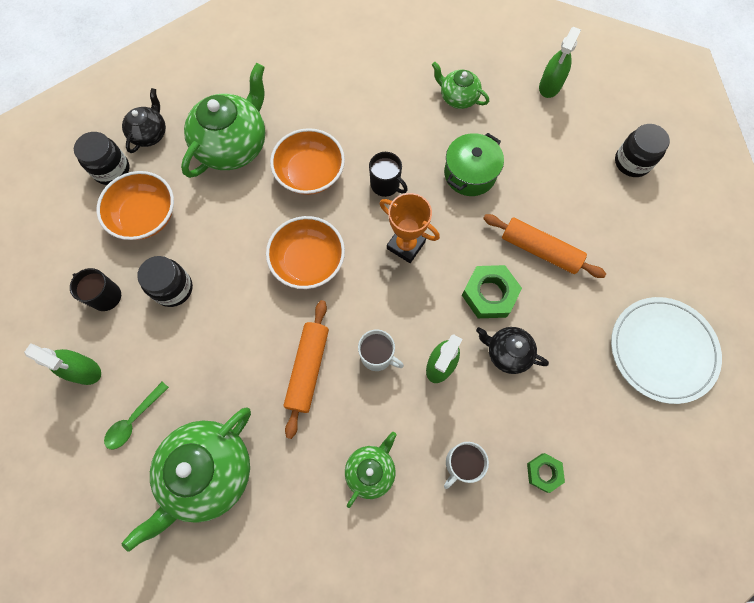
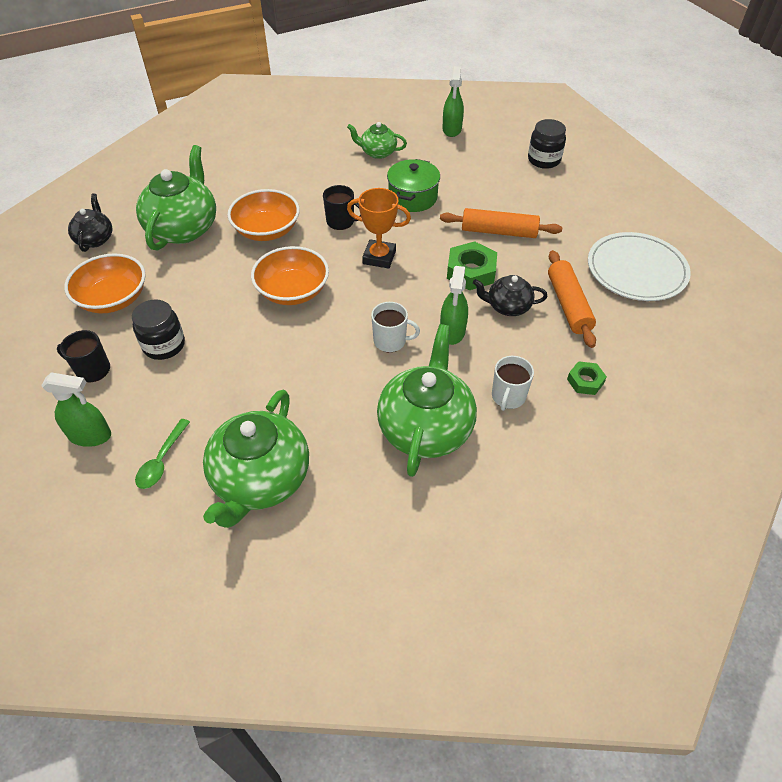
camera: 20 degrees left, 20 degrees down
(112, 170) = (64, 273): black jar -> none
(308, 369) = (328, 369): orange rolling pin -> orange rolling pin (568, 305)
(371, 470) = (425, 428): green teapot -> green teapot, size x1.86

